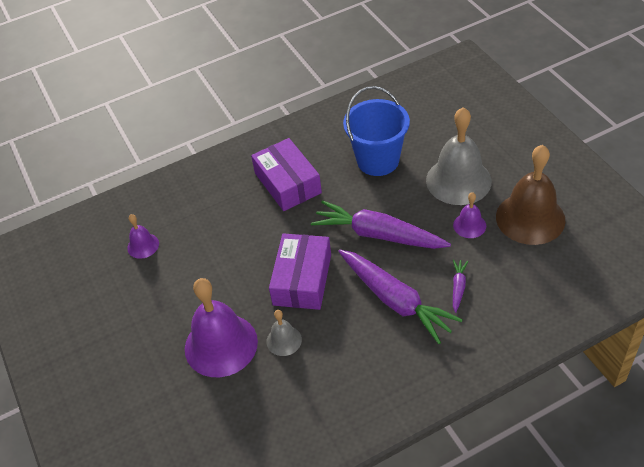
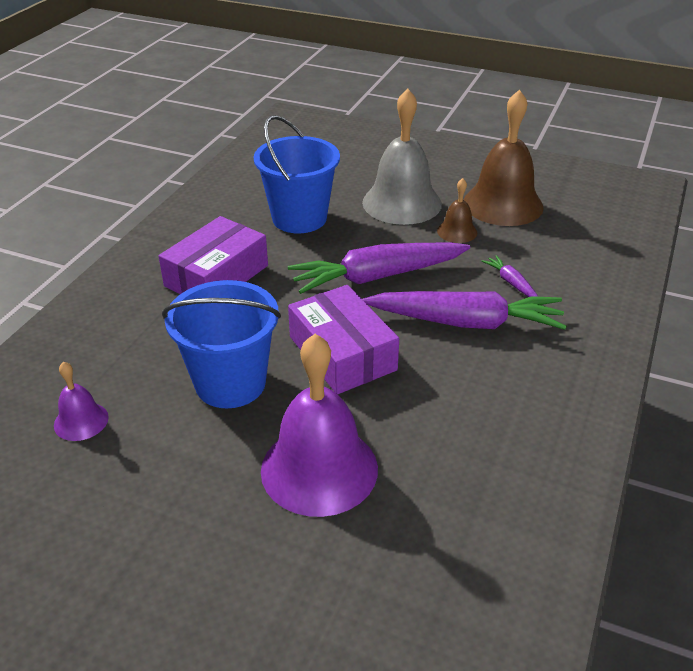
camera: 45 degrees left, 10 degrees down
(228, 264) = (230, 383): none -> blue bucket
(284, 340) = (392, 421): grey bell -> none
(287, 183) = (216, 276): purple box -> purple box turned 75 degrees counterclockwise
(469, 225) = (457, 231): purple bell -> brown bell

